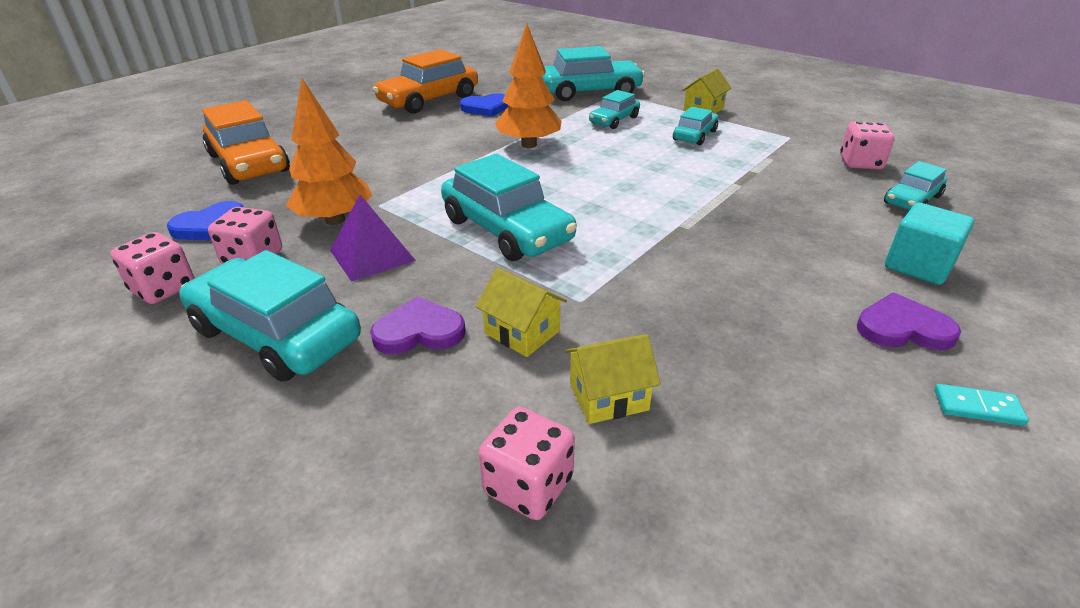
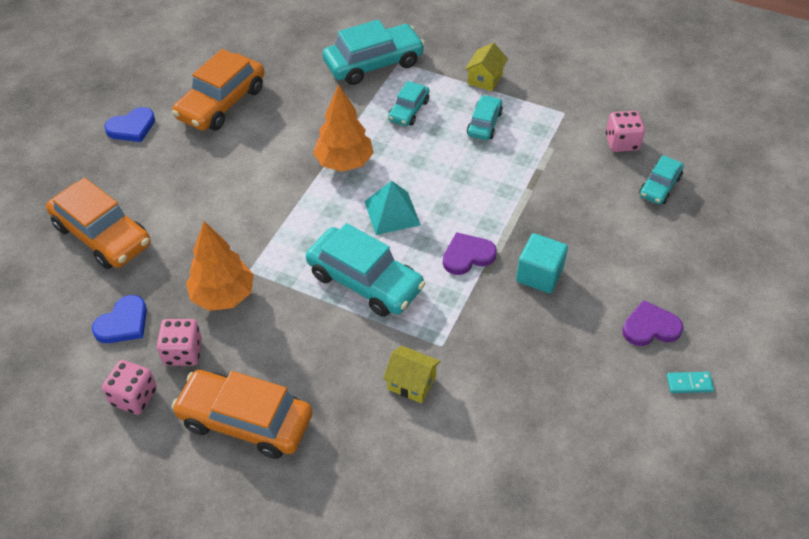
camera: 15 degrees left, 15 degrees up
(276, 334) = (245, 421): turquoise car -> orange car
(372, 255) = (273, 330): purple pyramid -> none
(419, 331) = (342, 397): purple heart -> purple heart (467, 255)
(486, 108) = (283, 108): blue heart -> blue heart (132, 127)
(528, 485) = (452, 494): pink dice -> none
(565, 183) = (392, 213): none -> turquoise pyramid
(608, 397) = (481, 423): yellow house -> none
(918, 266) = (661, 263): turquoise cube -> turquoise cube (539, 275)

